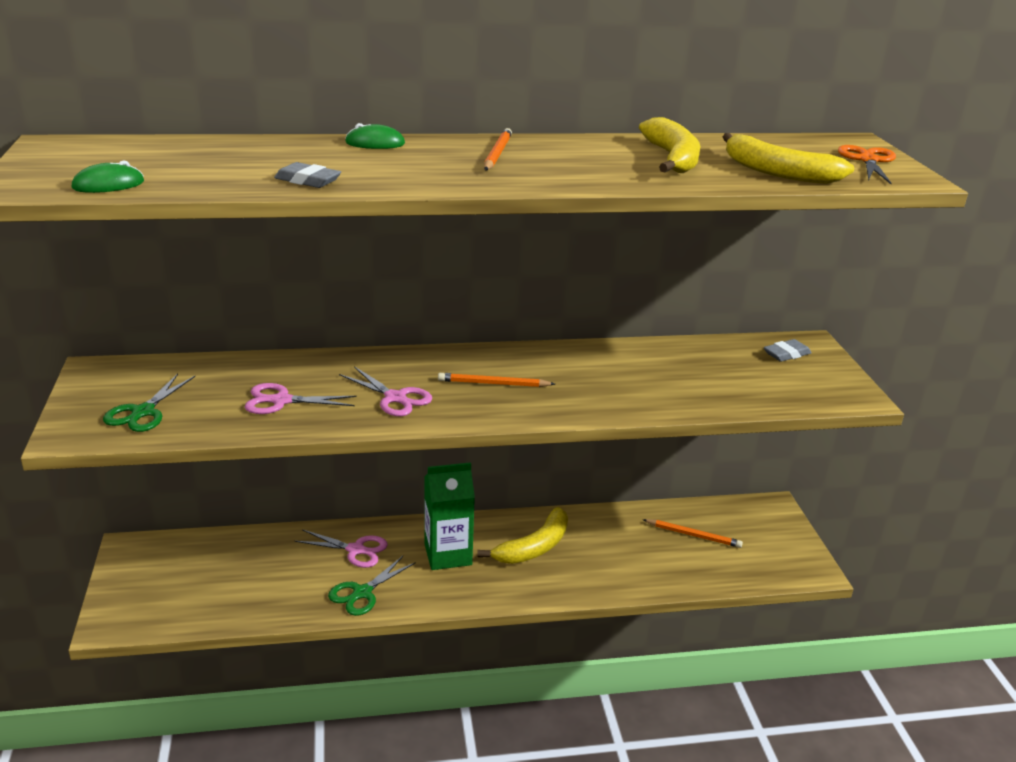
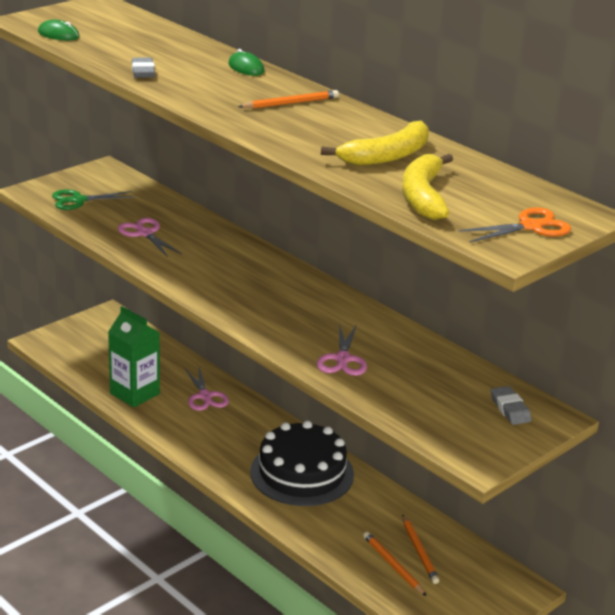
camera: 55 degrees right, 0 degrees up
(362, 593) = (165, 418): green scissors -> none
(395, 398) = (199, 267): pink scissors -> pink scissors (342, 359)
(448, 554) = (246, 437): green carton -> green carton (135, 393)
(493, 383) = (267, 295): orange pencil -> orange pencil (393, 565)
(534, 547) = (302, 473): yellow banana -> black cake
(786, 354) = (510, 409): grey eraser -> grey eraser turned 45 degrees clockwise

